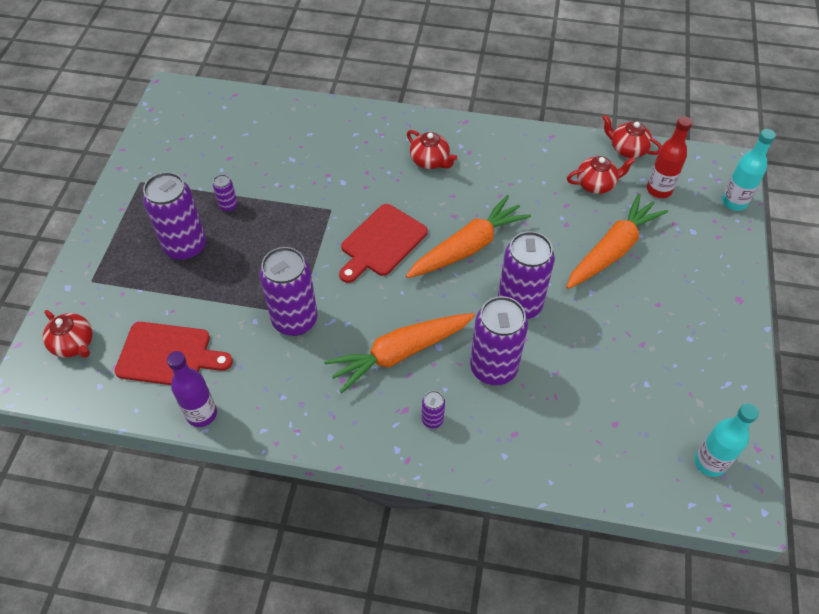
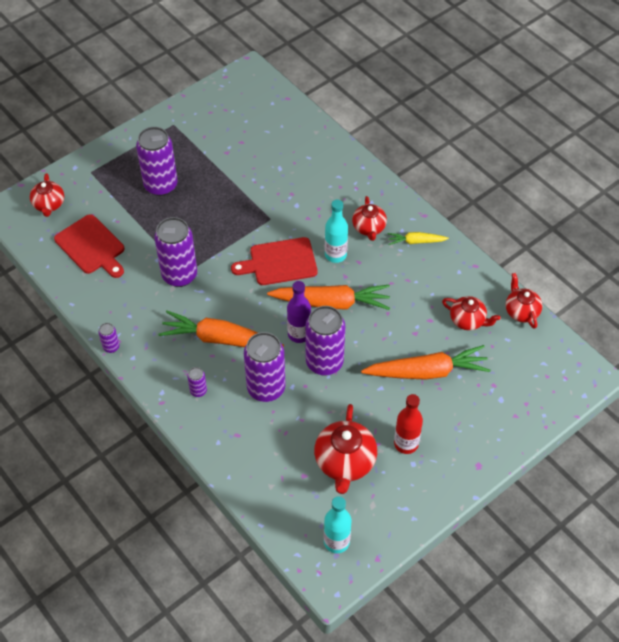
camera: 40 degrees right, 0 degrees up
(202, 414) = (78, 294): purple bottle -> purple bottle (299, 334)
(228, 206) = (210, 175): purple can -> purple can (111, 347)
(482, 147) = (416, 241): none -> yellow carrot
(635, 382) = (345, 462): none -> red teapot
(659, 190) = (510, 355): red bottle -> red bottle (406, 444)
(734, 202) = (557, 401): turquoise bottle -> turquoise bottle (335, 255)

